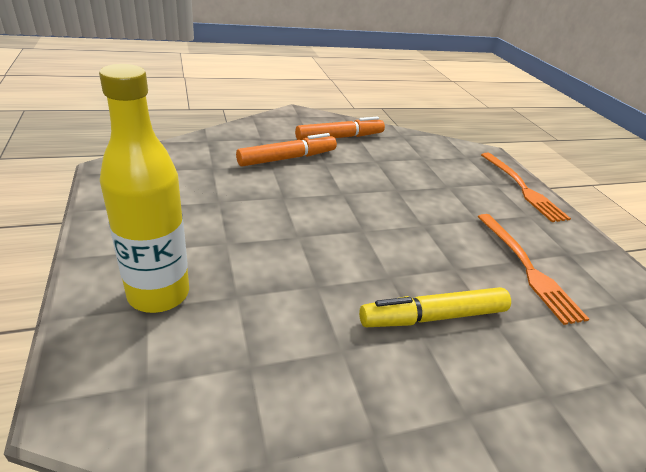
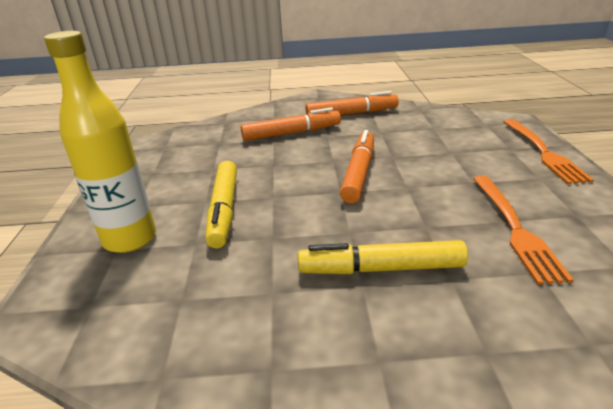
camera: 20 degrees right, 5 degrees down
(252, 253) = (224, 210): none -> yellow marker
(373, 208) = (359, 173): none -> orange marker

